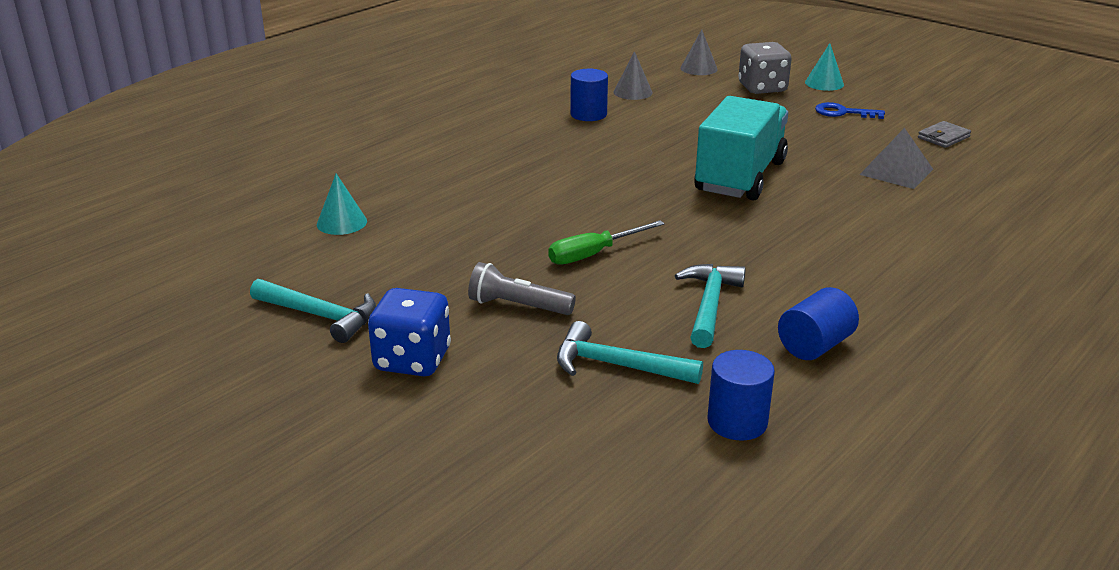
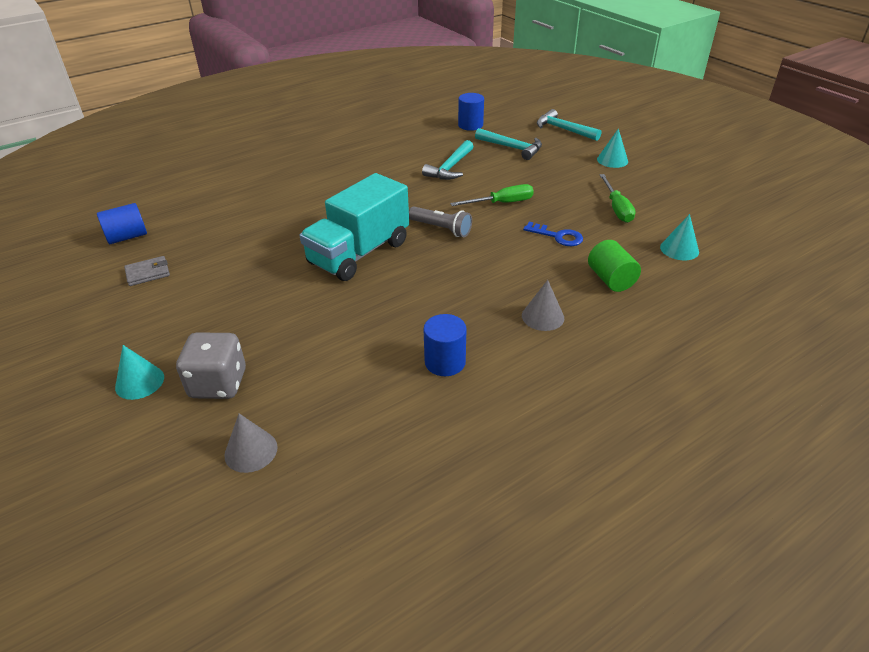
camera: 165 degrees left, 10 degrees up
(320, 316) = (669, 186): turquoise hammer -> turquoise hammer (563, 129)
(412, 360) = (612, 160): blue dice -> turquoise cone
(417, 266) = (616, 208): none -> green screwdriver
(435, 183) = (610, 279): none -> green cylinder
(518, 306) = (555, 178): grey flashlight -> grey flashlight (441, 229)
(633, 92) = (373, 402): grey cone -> grey cone (543, 316)
(815, 346) = (413, 145): blue cylinder -> blue cylinder (127, 237)
(843, 113) = (186, 322): blue key -> blue key (557, 236)
(896, 171) = (237, 242): grey pyramid -> none

